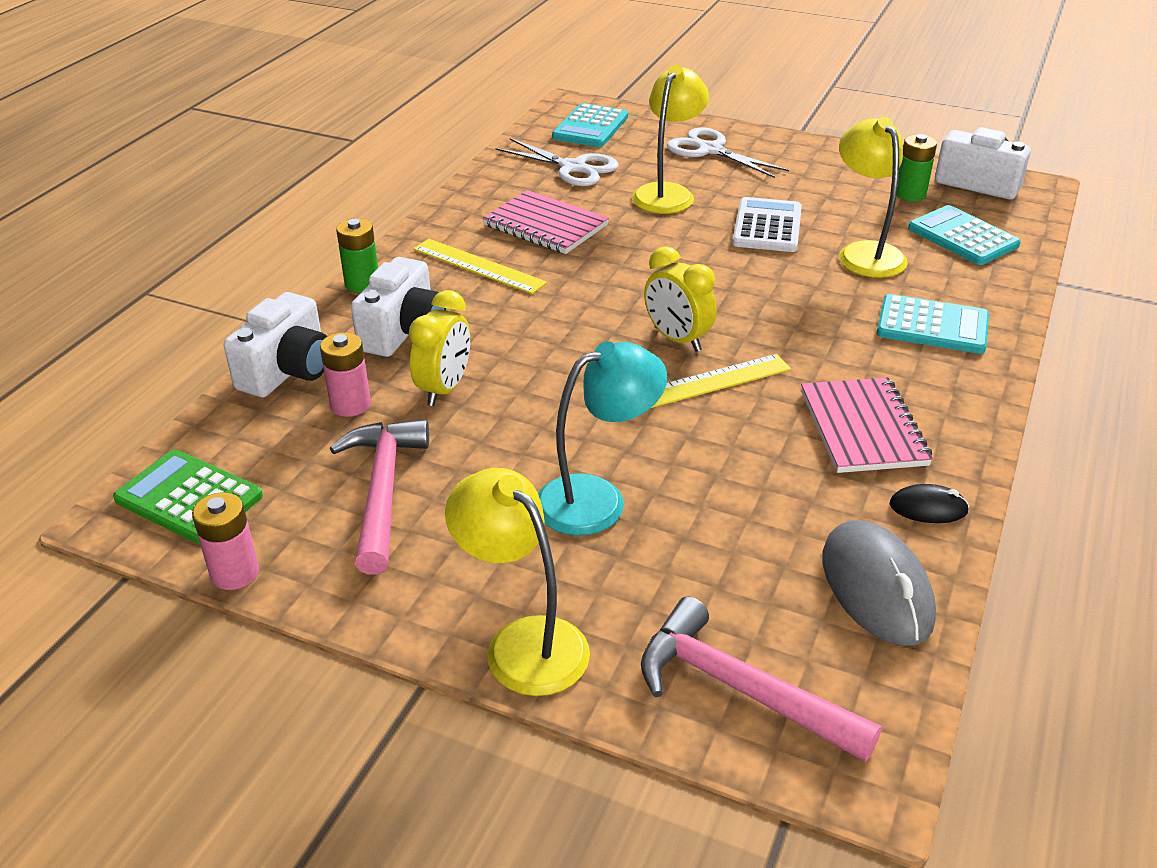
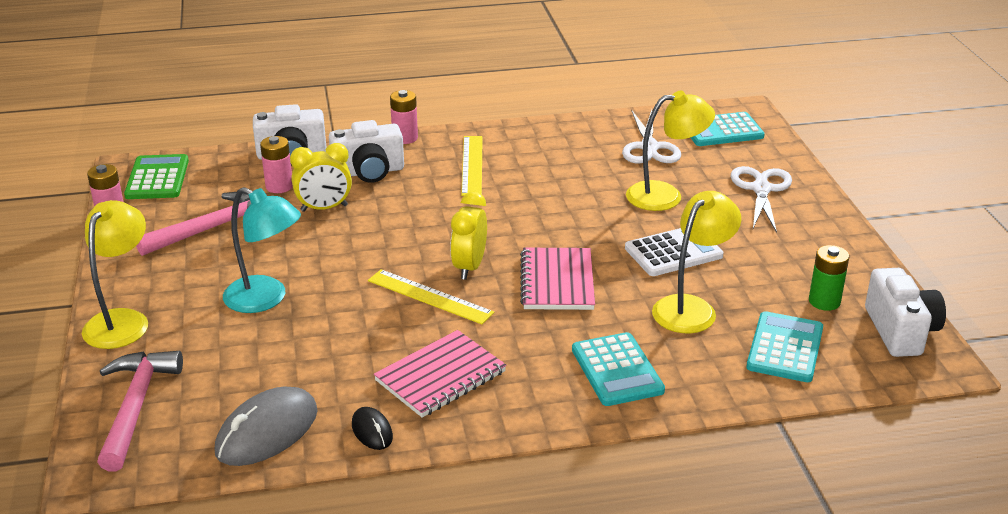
camera: 55 degrees right, 5 degrees down
(362, 284) = (405, 138): green battery -> pink battery
(545, 226) = (553, 168): pink notebook -> pink notebook (557, 281)

